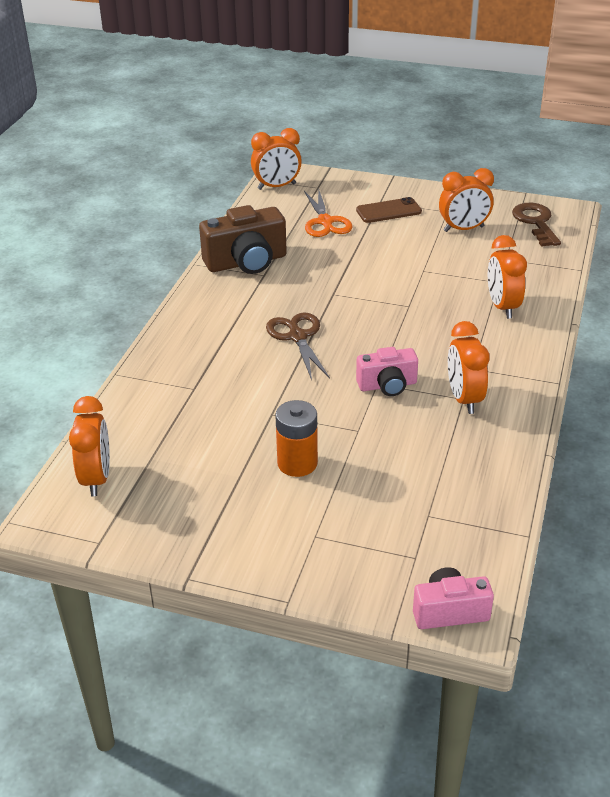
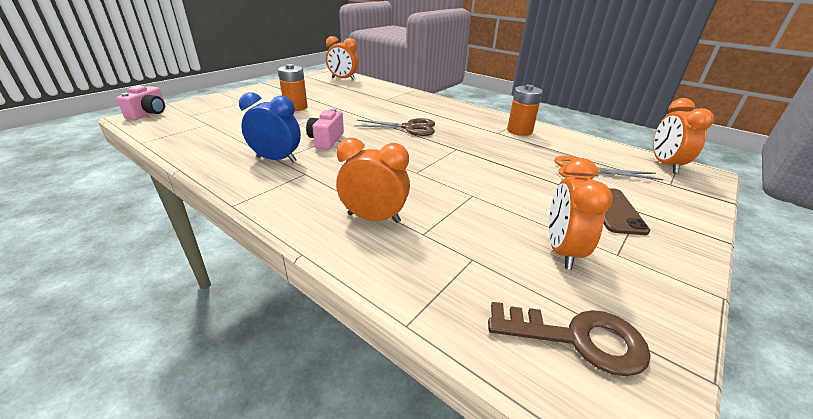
camera: 110 degrees right, 5 degrees down
(246, 262) = (519, 131): brown camera -> orange battery
(464, 399) = (276, 159): orange clock -> blue clock

